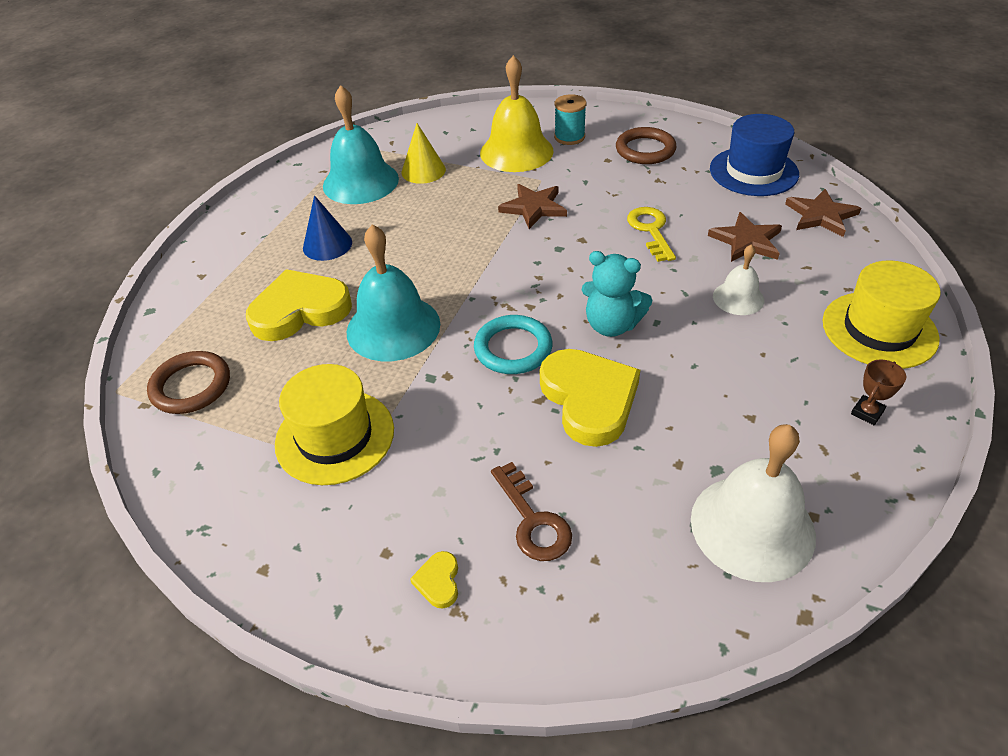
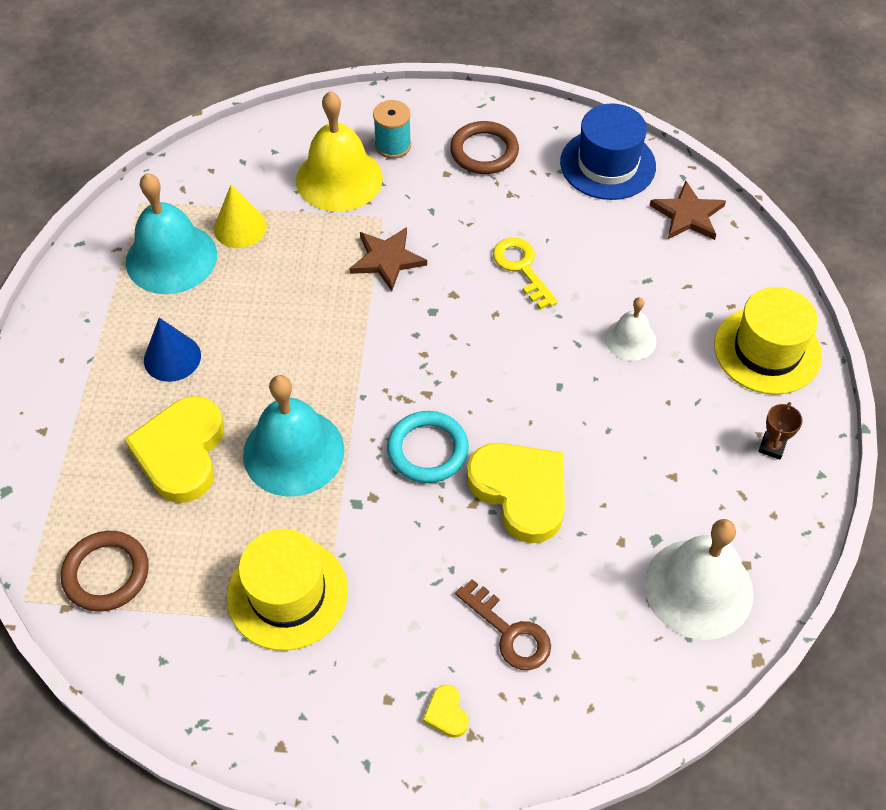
camera: 20 degrees left, 10 degrees up
(300, 310) = (181, 452): yellow heart -> yellow heart turned 45 degrees counterclockwise
(611, 325) = (516, 399): turquoise teddy bear -> none
(746, 241) = (622, 263): brown star -> none

